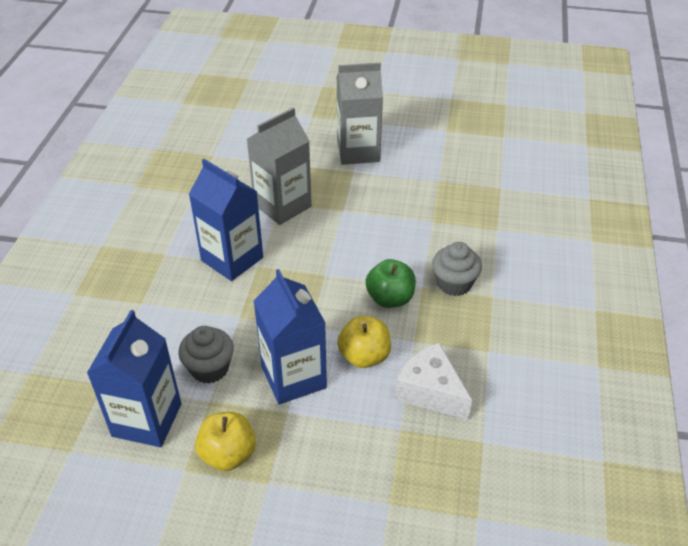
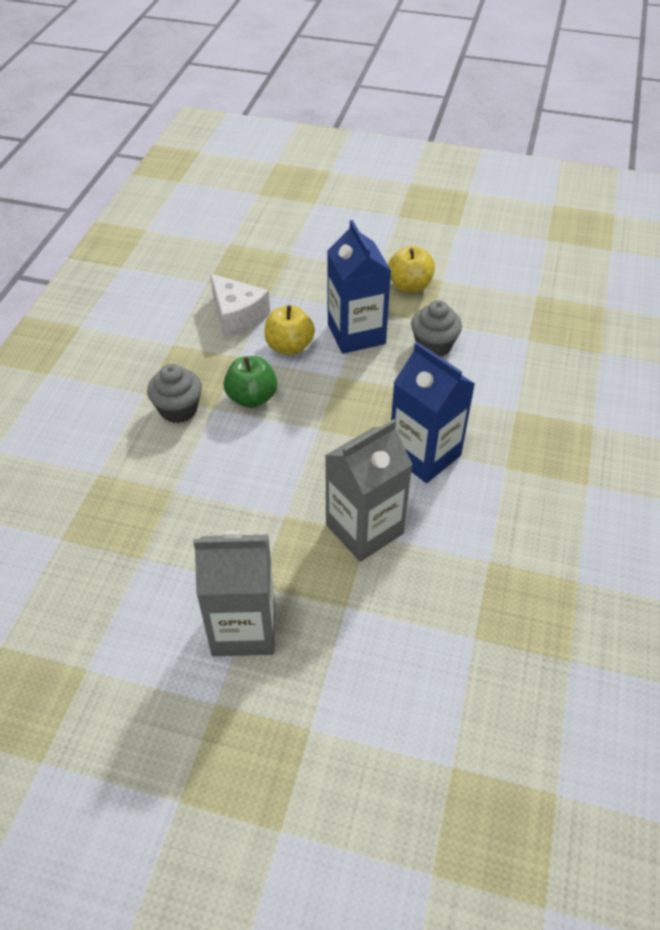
camera: 175 degrees left, 5 degrees up
(147, 420) = (481, 311): blue carton -> none

